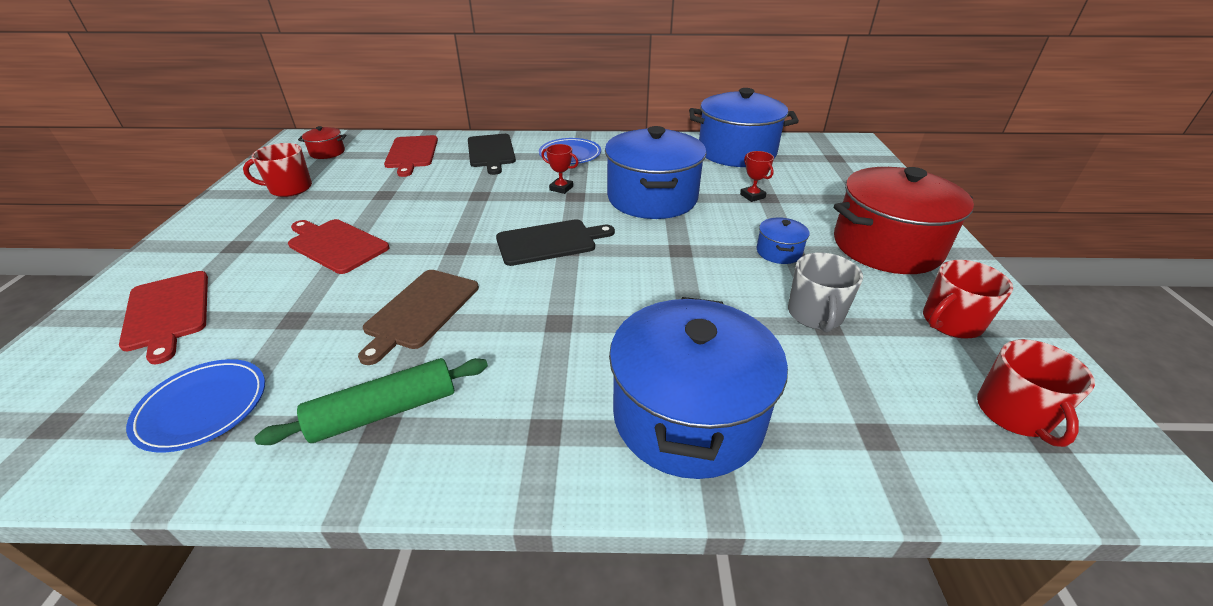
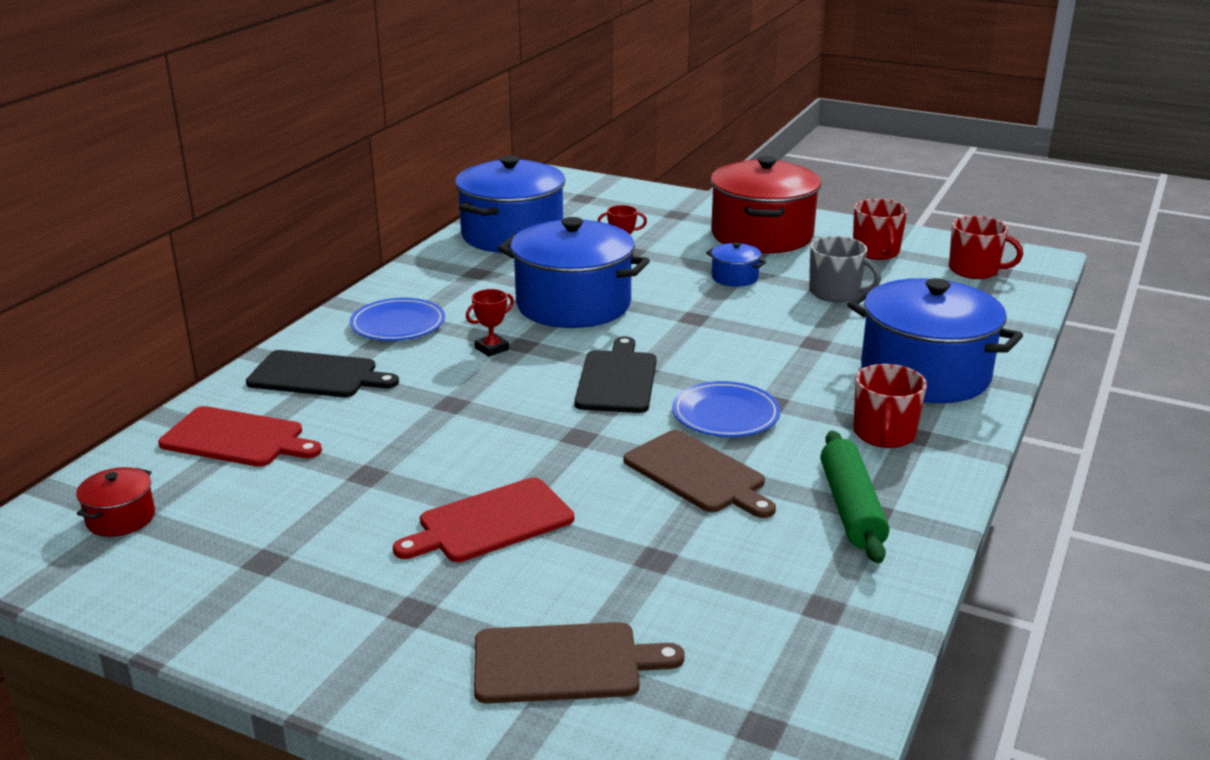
camera: 65 degrees left, 10 degrees down
(167, 312) = (564, 663): red cutting board -> brown cutting board
(203, 407) = (788, 619): blue plate -> blue plate (725, 414)
(290, 188) = (242, 560): red mug -> red mug (884, 434)

